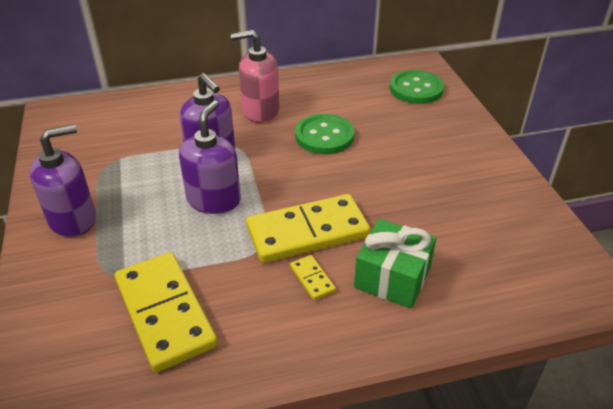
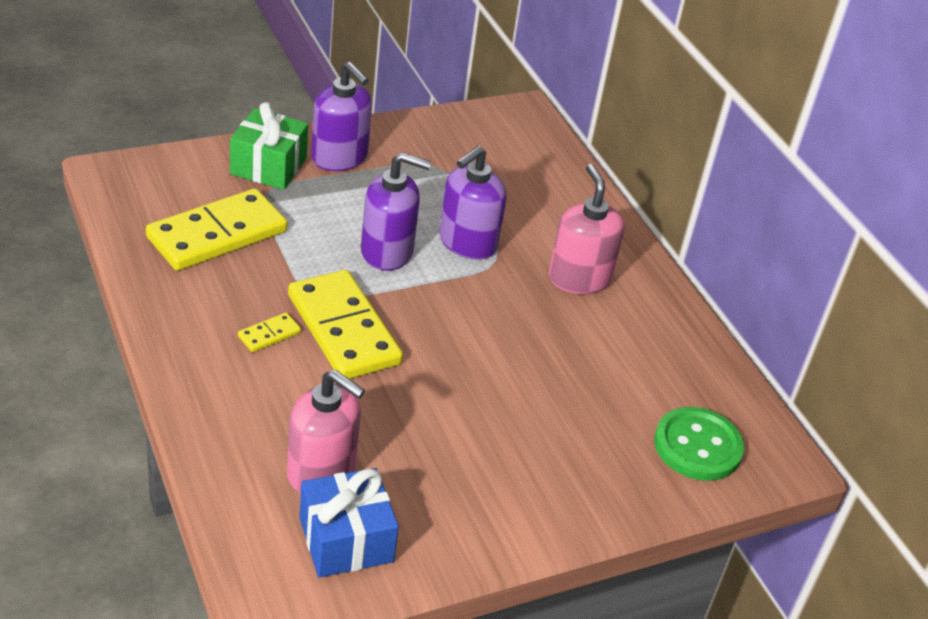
camera: 75 degrees right, 0 degrees up
(324, 136) = (538, 341): green button -> none
(392, 277) = (276, 400): green gift -> green gift (268, 166)
(467, 254) = (322, 471): none -> pink soap dispenser
(531, 245) = (346, 540): none -> blue gift

